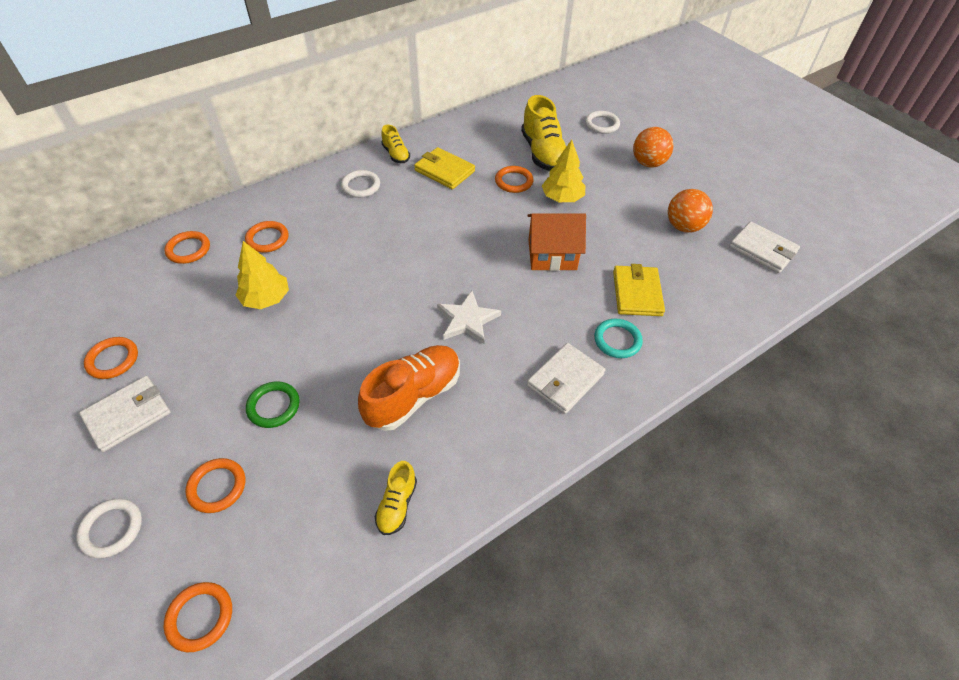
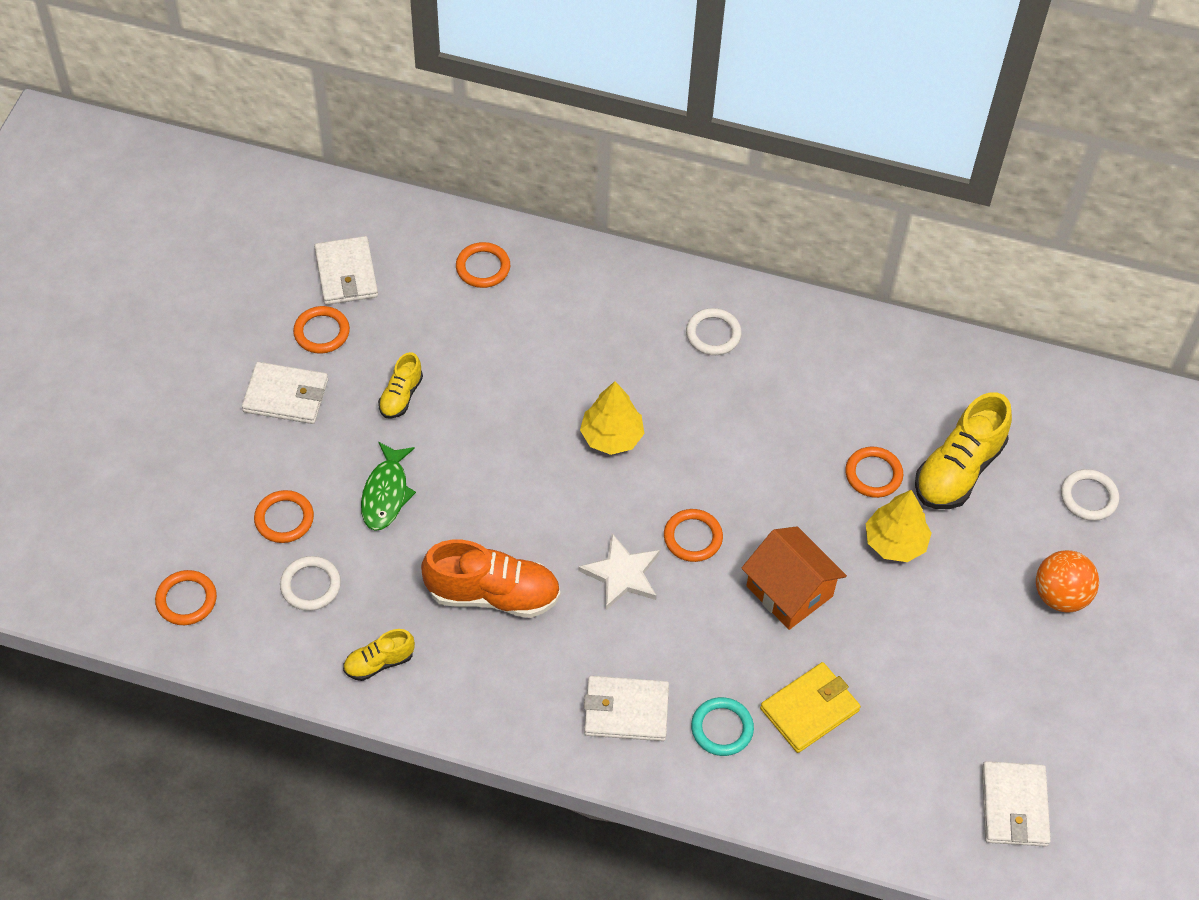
camera: 50 degrees right, 5 degrees up
(94, 317) = (346, 274): none -> white wallet
(112, 529) = (195, 480): white ring -> white ring (310, 585)
(266, 299) = (488, 384): yellow tree -> yellow tree (612, 436)
(267, 239) = (558, 318): orange ring -> orange ring (693, 537)
(273, 406) = (386, 493): green ring -> green fish
(396, 154) = (798, 325): yellow shoe -> yellow shoe (401, 396)
(444, 171) = (820, 393): yellow wallet -> none
(683, 227) = (972, 699): orange ball -> none

